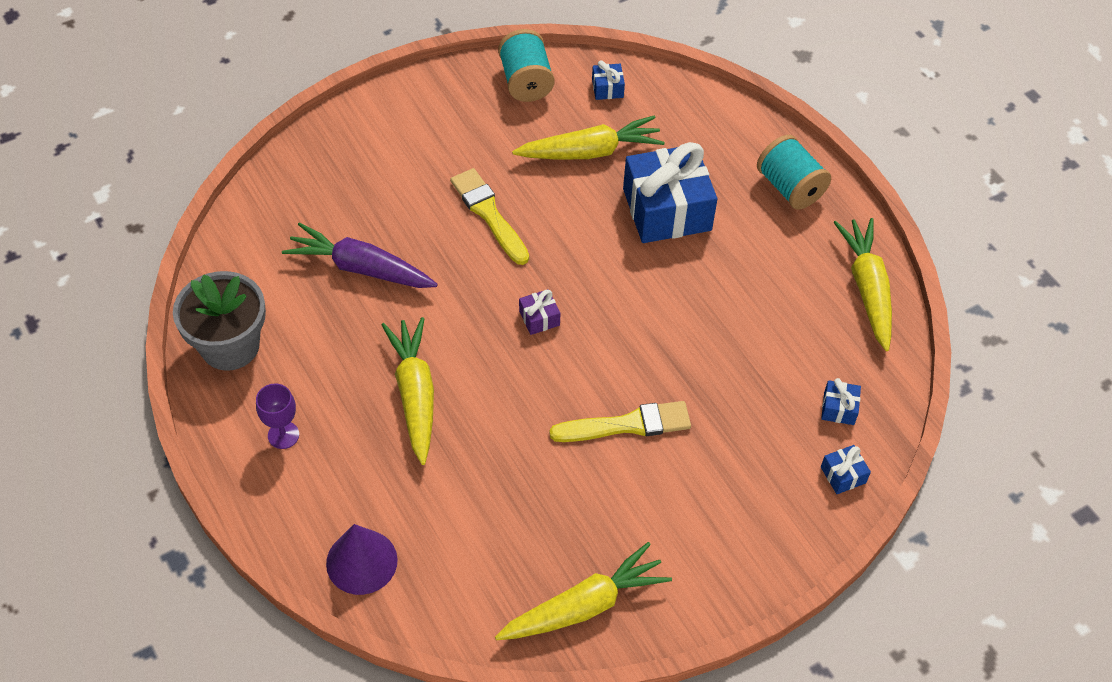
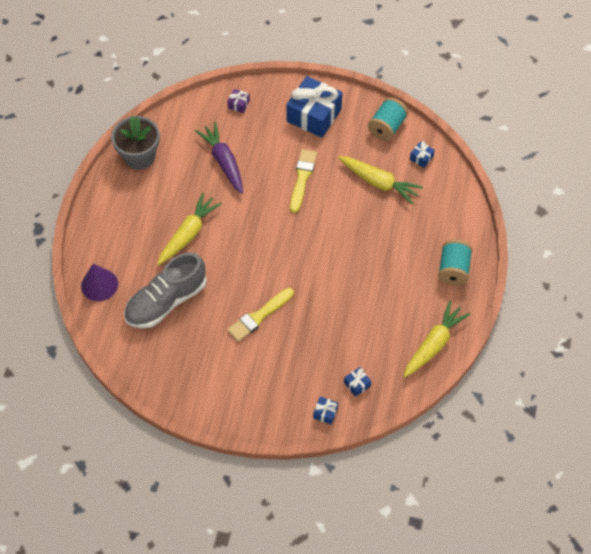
camera: 45 degrees right, 5 degrees up
(283, 435) = (122, 210): purple goblet -> none
(483, 506) = (166, 301): none -> grey shoe
(539, 318) = (273, 241): purple gift -> purple gift (238, 104)
(584, 606) = (162, 373): yellow carrot -> none
(627, 424) = (259, 316): yellow brush -> yellow brush turned 105 degrees clockwise
(667, 210) = (383, 236): blue gift -> blue gift (314, 115)

